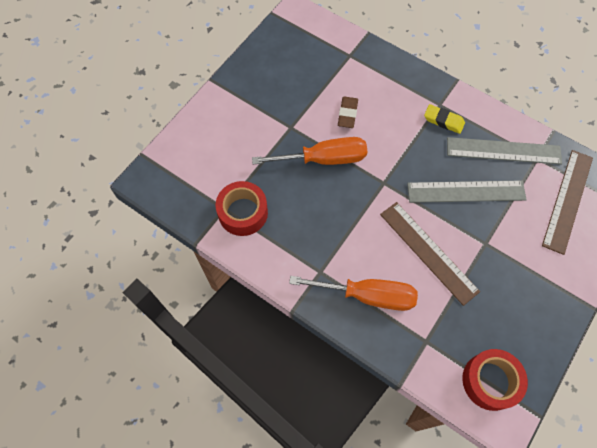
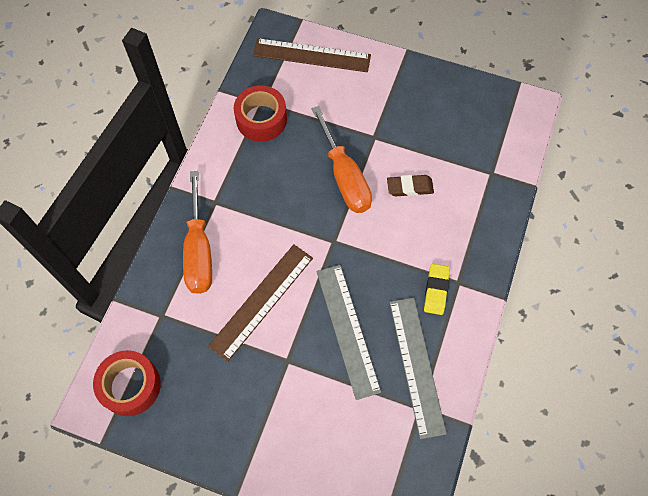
camera: 75 degrees right, 0 degrees up
(567, 200) = (370, 451): brown ruler -> brown ruler (311, 55)

